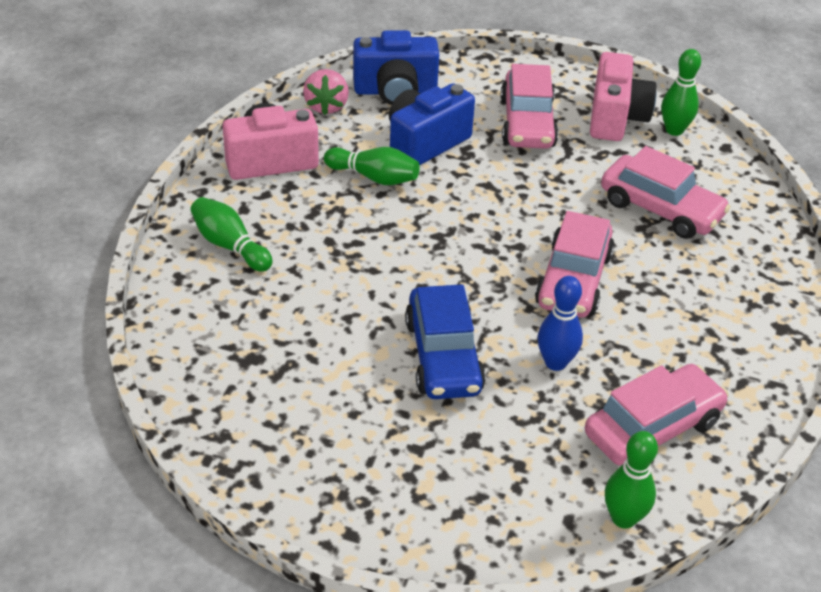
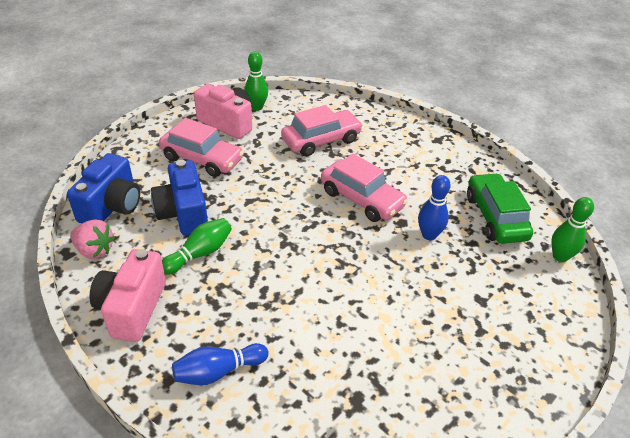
camera: 65 degrees left, 0 degrees up
(230, 246) = (218, 371): green bowling pin -> blue bowling pin
(443, 356) = (402, 285): blue car -> none
(652, 428) = (495, 217): pink car -> green car

